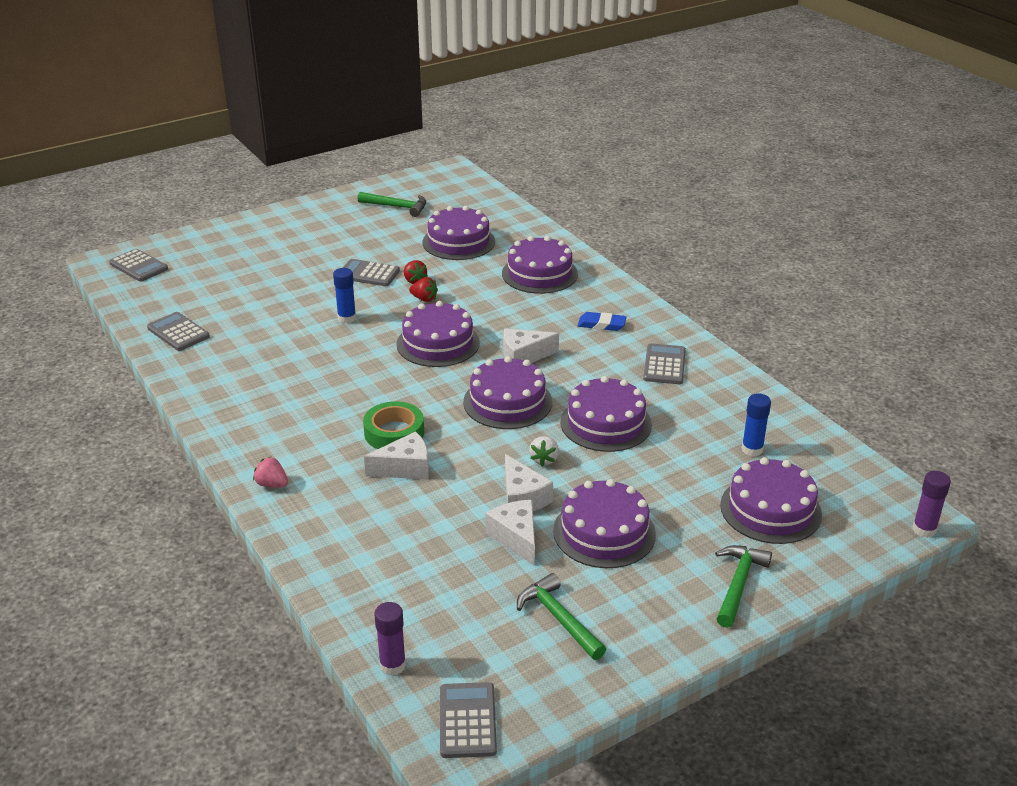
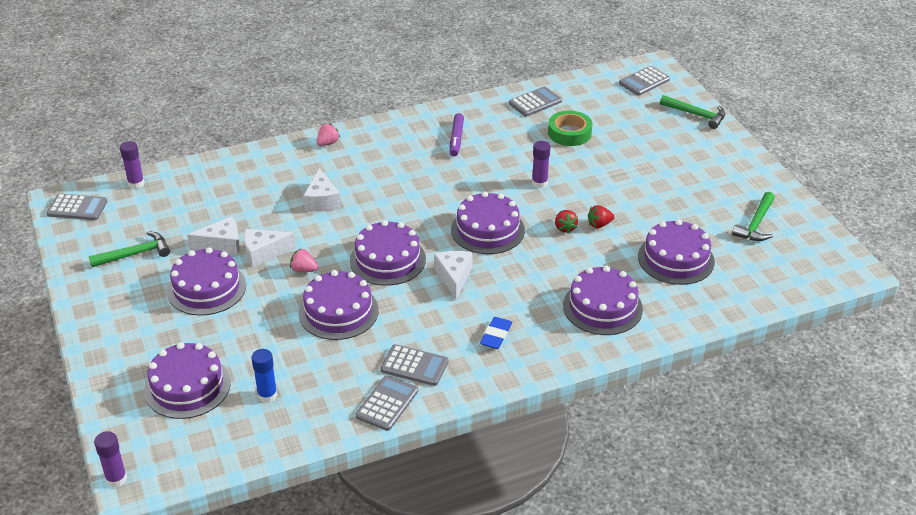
camera: 100 degrees right, 5 degrees up
(259, 381) = (456, 139): none -> purple marker
(347, 318) = (539, 183): blue glue stick -> purple glue stick
(368, 274) = (616, 198): grey calculator -> grey calculator (387, 403)
(394, 433) = (367, 198): green tape -> green tape (569, 133)
(424, 299) = (565, 228): red strawberry -> red strawberry turned 45 degrees counterclockwise
(544, 459) = (304, 270): white strawberry -> pink strawberry
(738, 583) = (118, 347): green hammer -> green hammer (696, 115)

